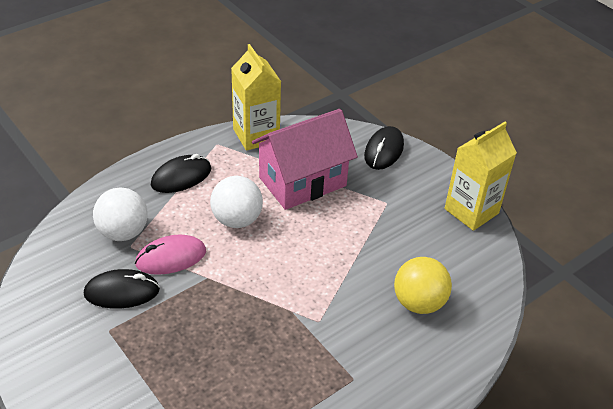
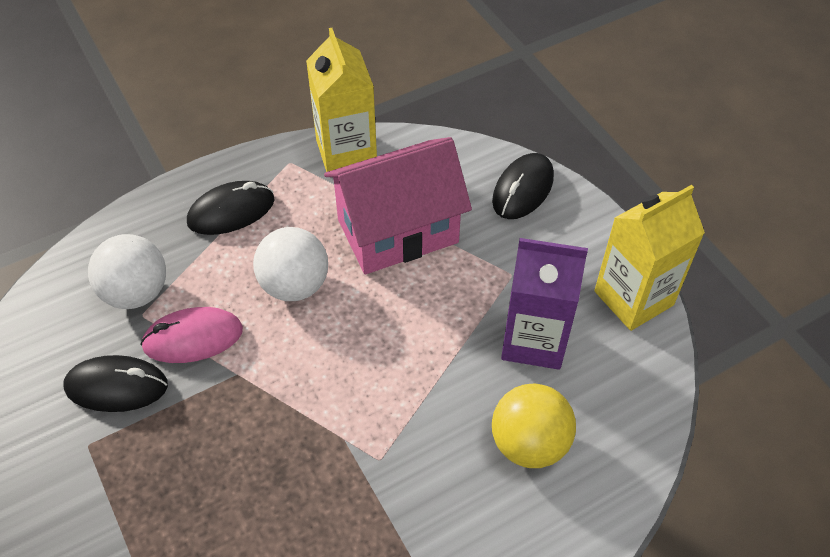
camera: 10 degrees right, 10 degrees up
(409, 241) = (534, 340): none -> purple carton

